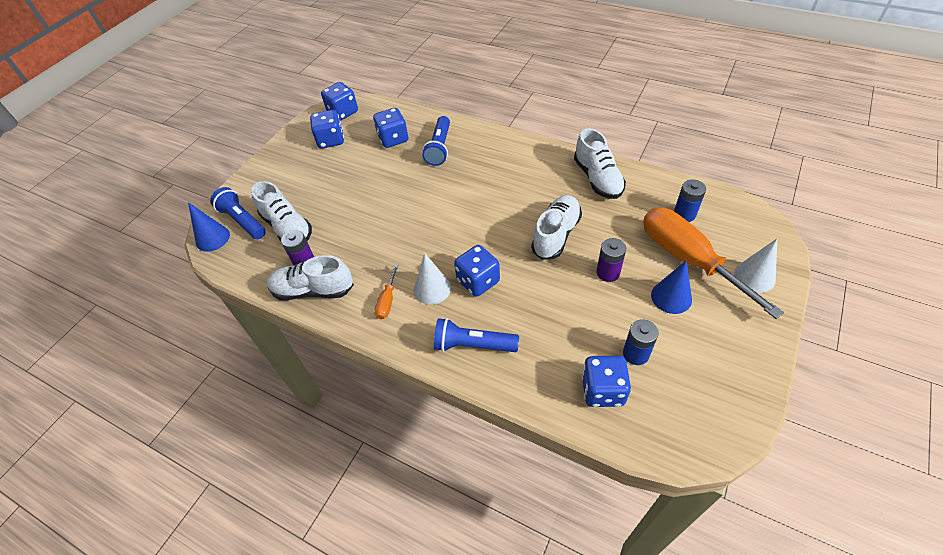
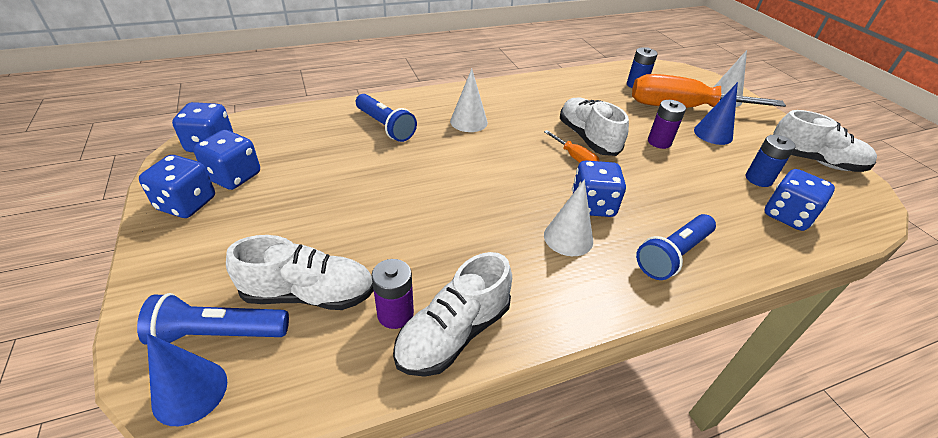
camera: 55 degrees left, 10 degrees down
(387, 301) = (548, 279): orange screwdriver -> orange screwdriver (575, 158)
(393, 139) = (320, 141): blue dice -> blue dice (187, 204)
(494, 173) = (468, 121): none -> white cone
(597, 178) = (552, 89): white shoe -> white shoe (814, 161)

